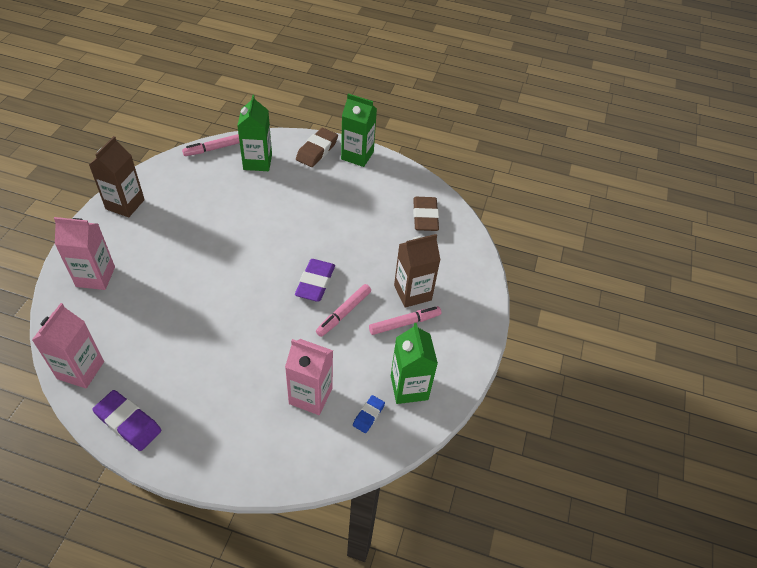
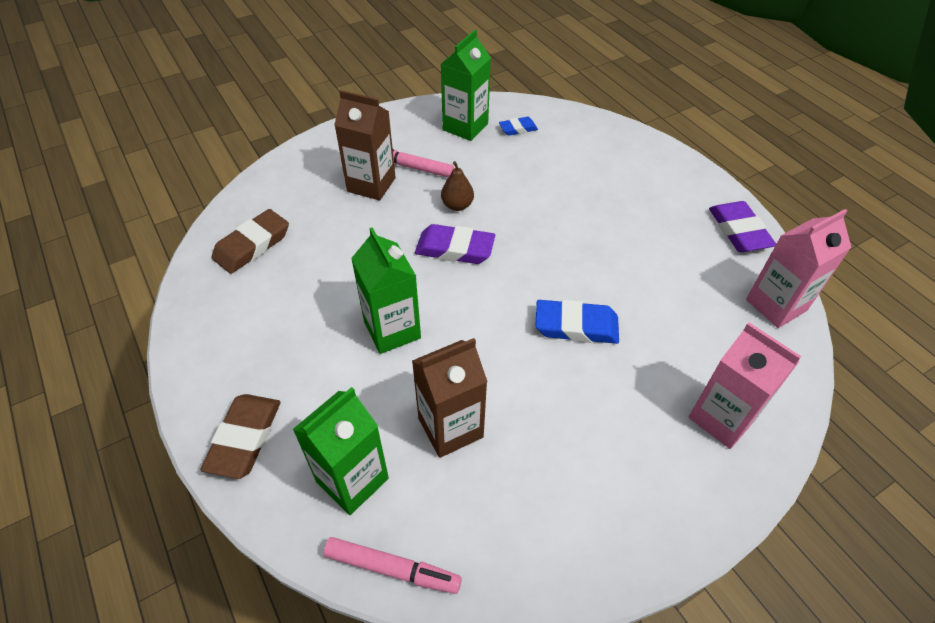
camera: 135 degrees left, 0 degrees up
(125, 204) = (624, 534): brown carton -> brown carton (450, 428)
(205, 279) = (576, 326): none -> blue eraser
(310, 396) = (553, 164): pink carton -> none
(315, 283) = (455, 249): purple eraser -> purple eraser turned 45 degrees clockwise
(317, 150) = (245, 438): brown eraser -> brown eraser turned 60 degrees counterclockwise
(344, 313) = (457, 205): pink marker -> brown pear
(357, 155) = (205, 386): green carton -> green carton (392, 330)

